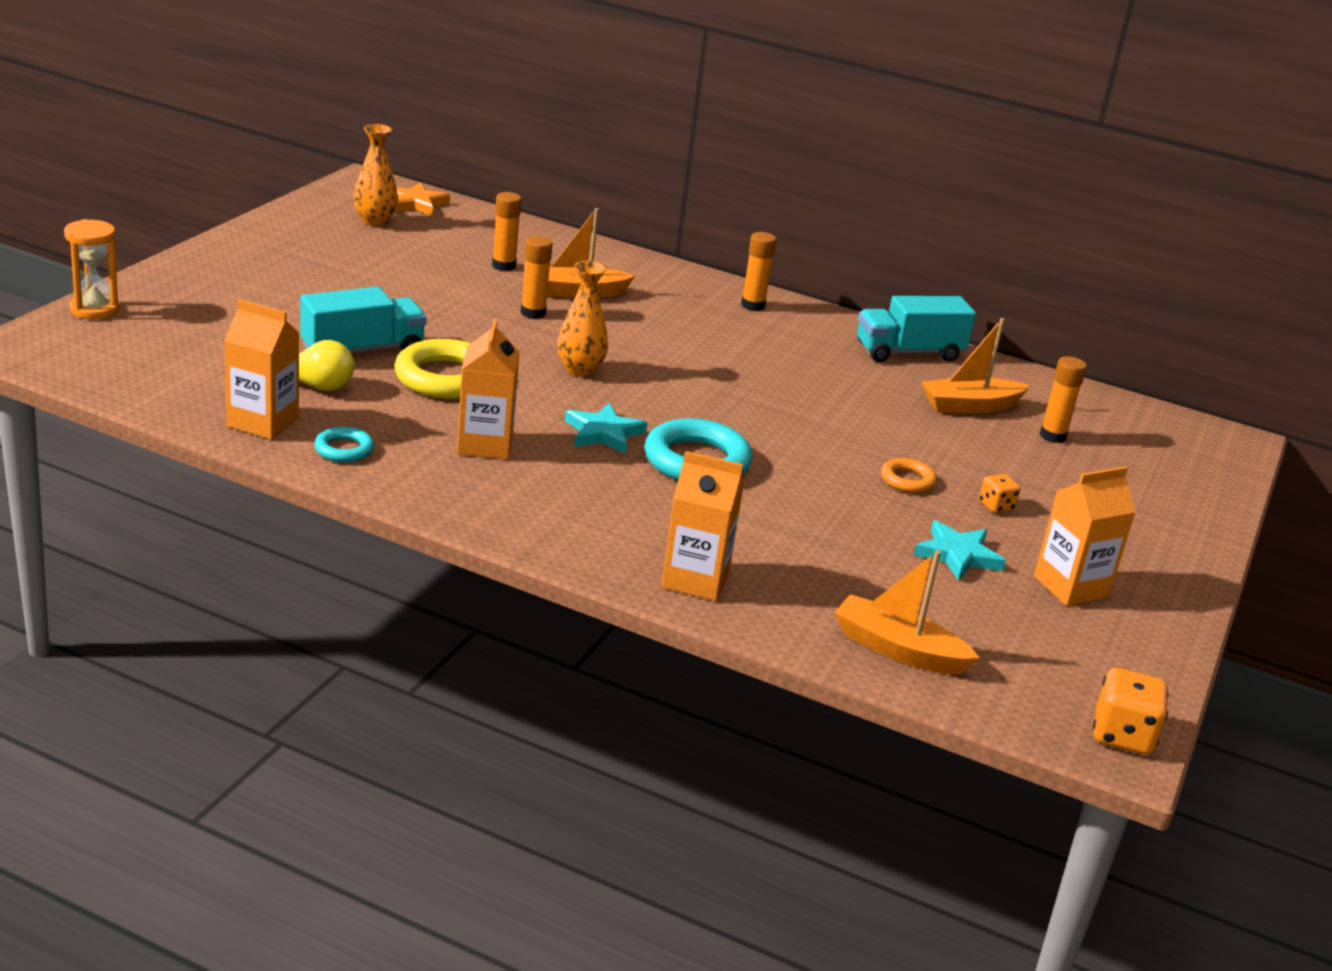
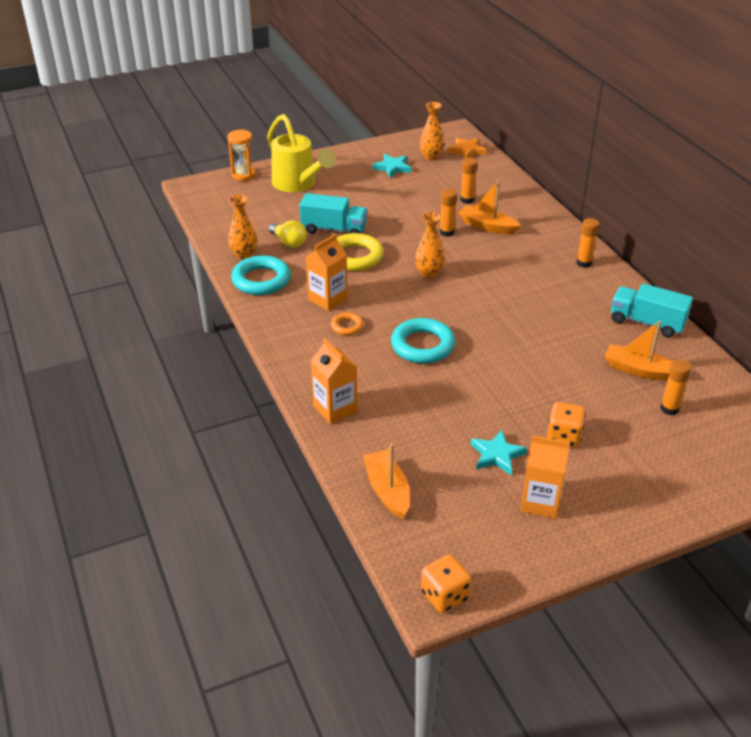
camera: 45 degrees right, 10 degrees up
(214, 302) = (298, 184): none -> yellow watering can
(263, 422) = (244, 254): orange carton -> orange vase
(344, 449) = (261, 280): turquoise ring -> turquoise ring, size x1.92
(603, 433) = (394, 313): turquoise star -> turquoise star (392, 167)
(907, 480) = (529, 400): orange ring -> orange ring (347, 326)
(996, 506) = (563, 437): orange dice -> orange dice, size x1.69

